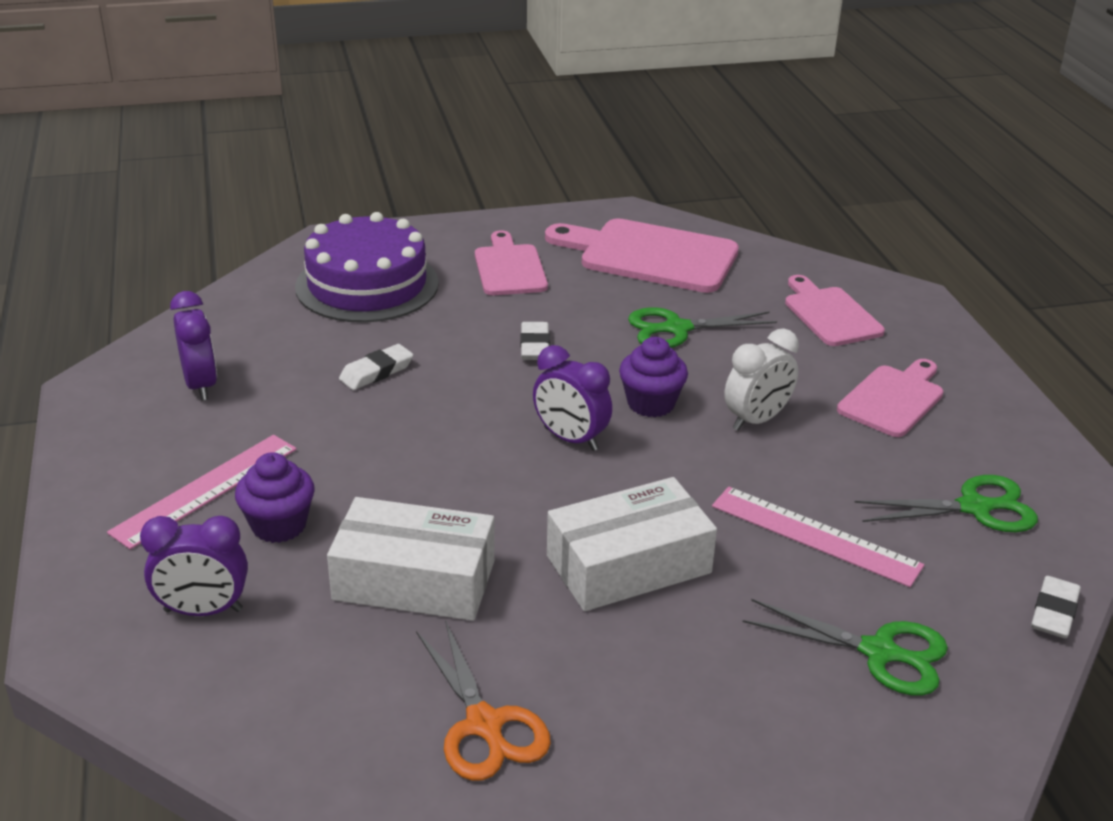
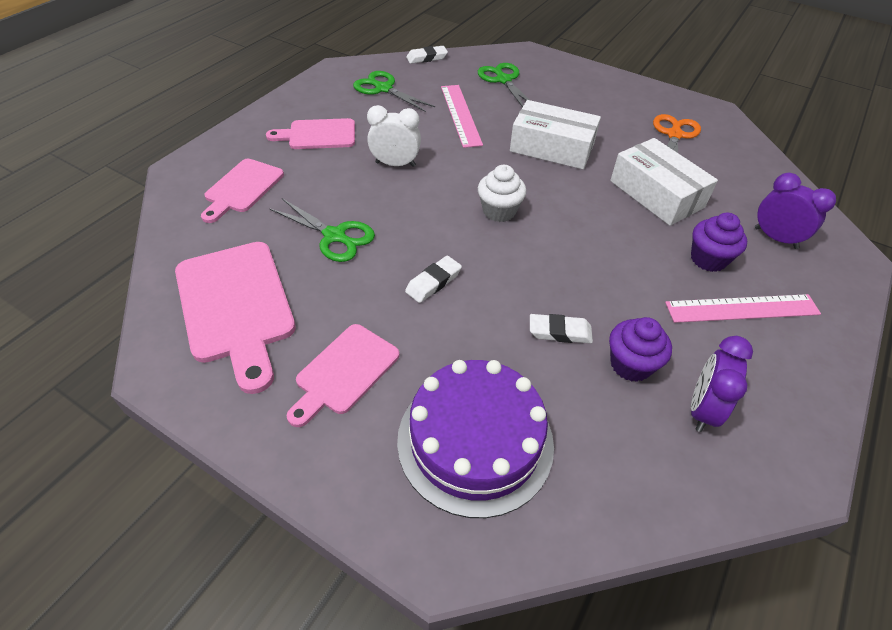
camera: 135 degrees left, 15 degrees up
(570, 439) = (499, 211): purple clock -> white cupcake
(651, 403) = (429, 203): purple cupcake -> purple cupcake (631, 364)

